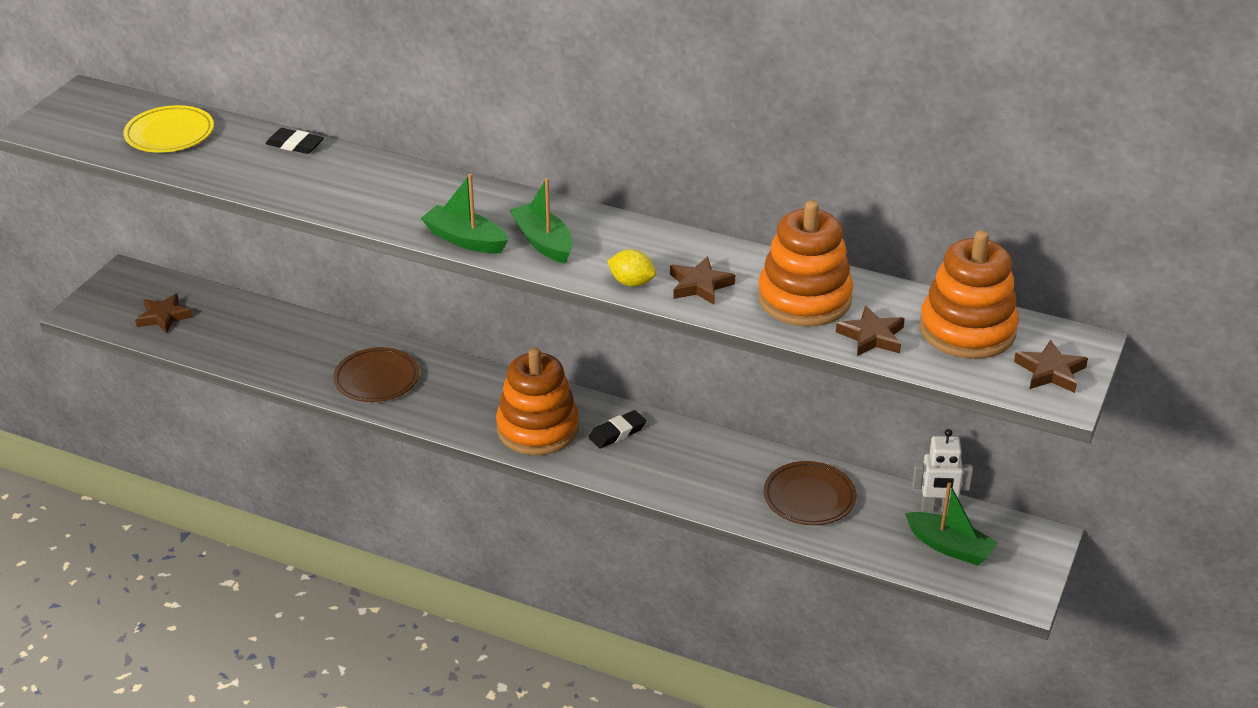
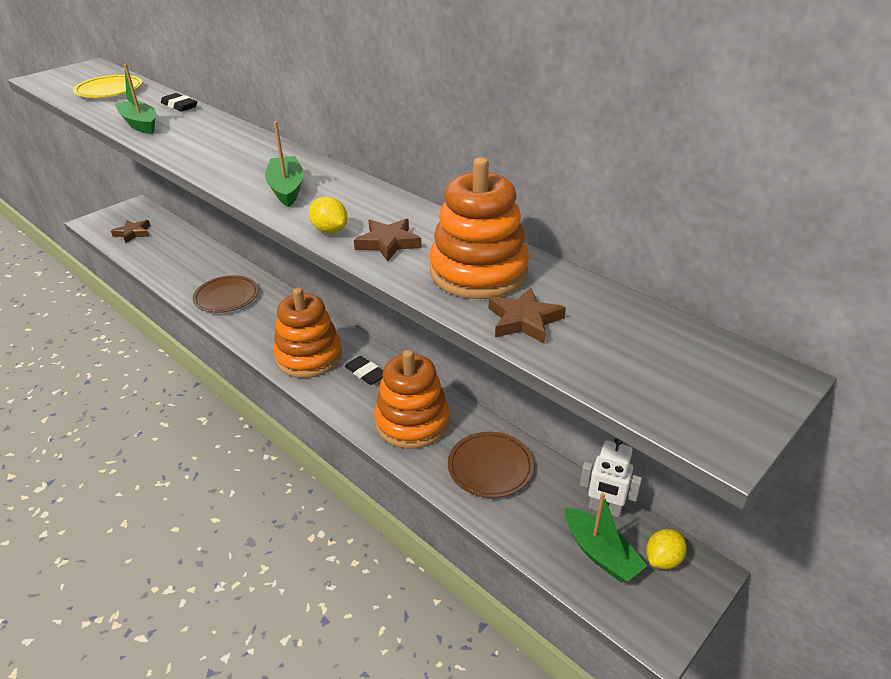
camera: 20 degrees right, 0 degrees up
(465, 240) = (228, 178): green boat -> green boat (140, 124)
(617, 433) = (365, 373): black eraser -> black eraser turned 60 degrees clockwise
(967, 330) = (635, 334): orange stacking toy -> orange stacking toy (412, 422)
(1006, 538) = (663, 559): none -> yellow lemon
(1050, 372) = (717, 402): brown star -> none

